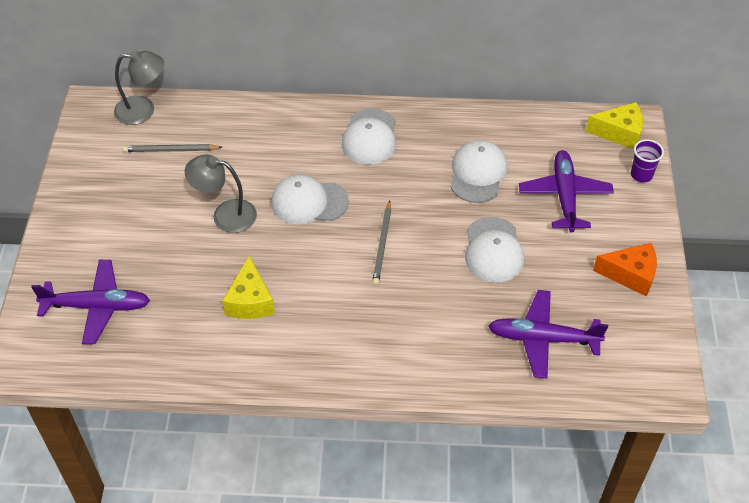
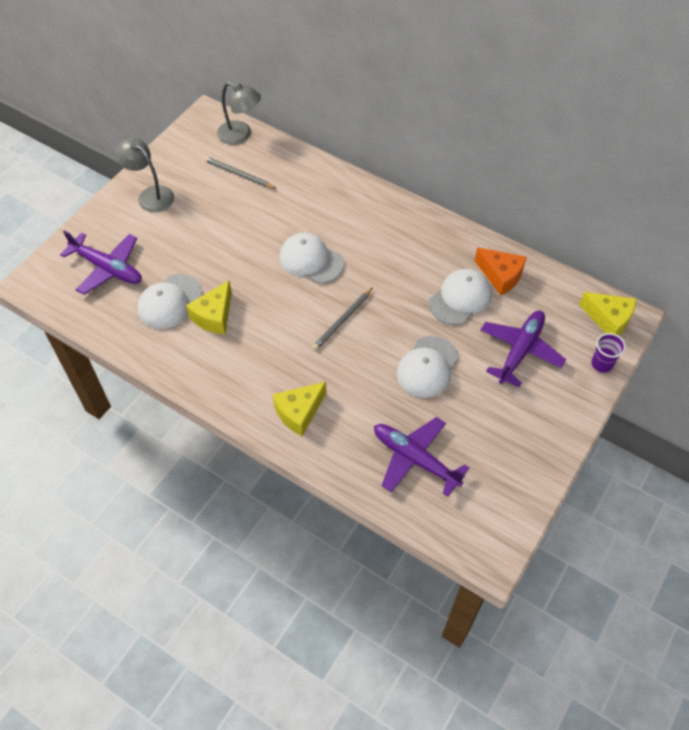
camera: 30 degrees right, 5 degrees up
(225, 215) = (243, 242): grey lamp -> grey lamp (150, 195)
(370, 137) = (394, 230): white cap -> white cap (169, 302)
(404, 351) = (299, 412): none -> yellow cheese
(630, 275) = (528, 444): orange cheese -> orange cheese (500, 276)

